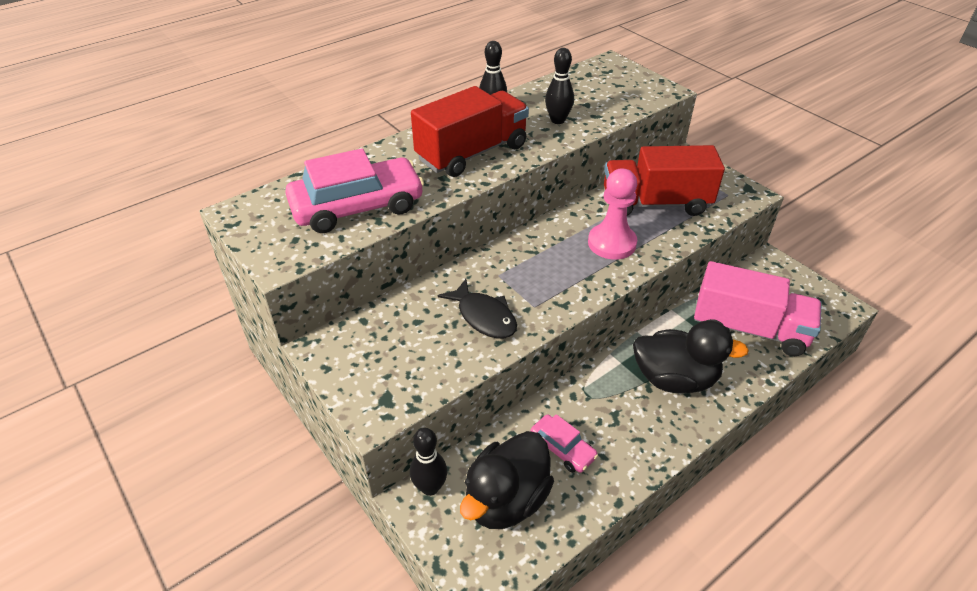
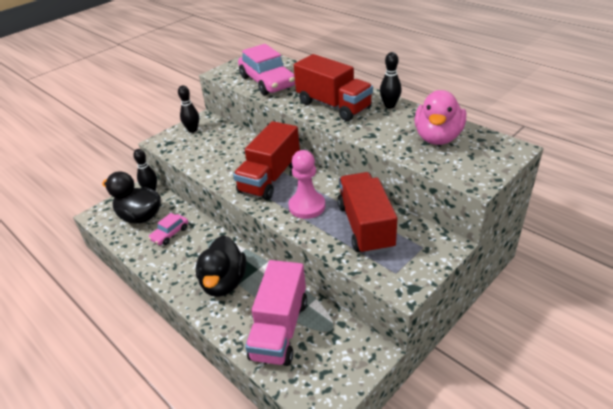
camera: 85 degrees right, 5 degrees down
(484, 316) = (227, 162): black fish -> none
(540, 272) = (270, 178): none -> red truck
(558, 120) = (392, 132): black bowling pin -> black bowling pin (192, 130)
(578, 95) = (438, 137): none -> pink duck

